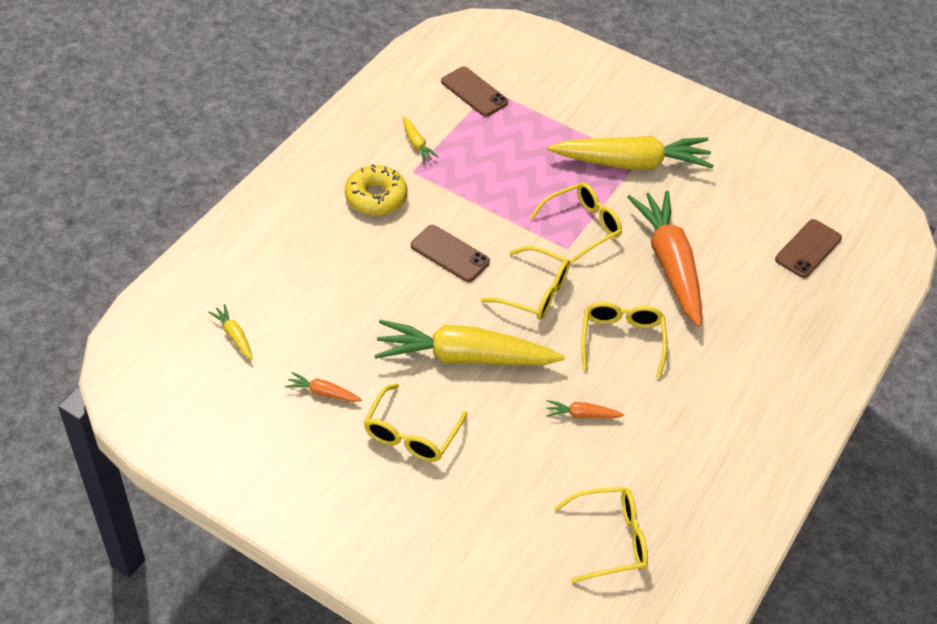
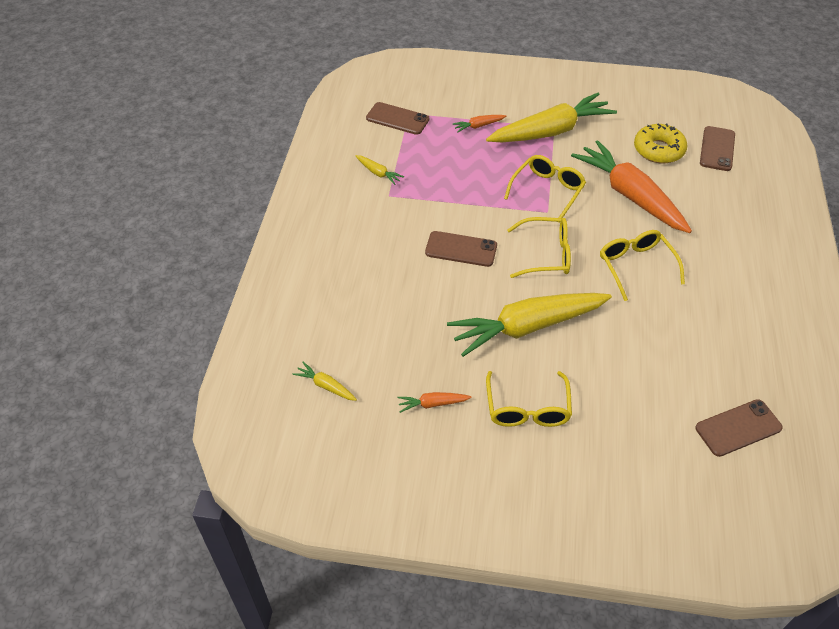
camera: 20 degrees left, 0 degrees up
(376, 197) = (372, 226): yellow donut -> yellow donut (658, 150)
(582, 415) = (647, 337): orange carrot -> orange carrot (478, 126)
(610, 539) = (738, 428): yellow glasses -> brown phone

